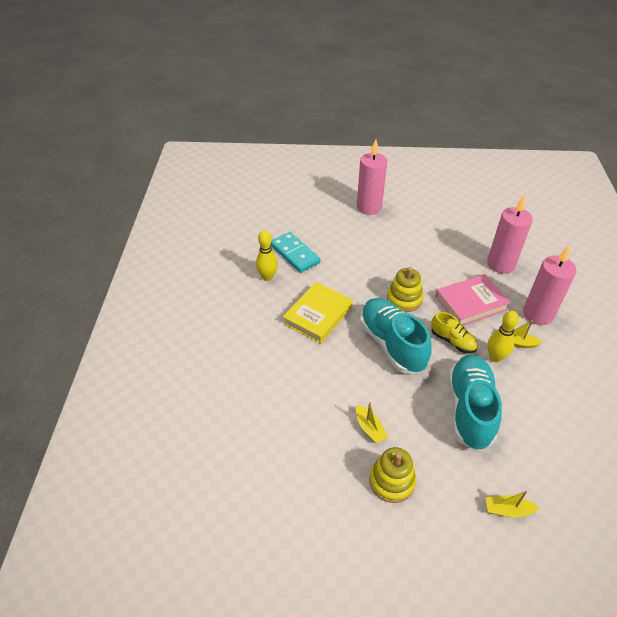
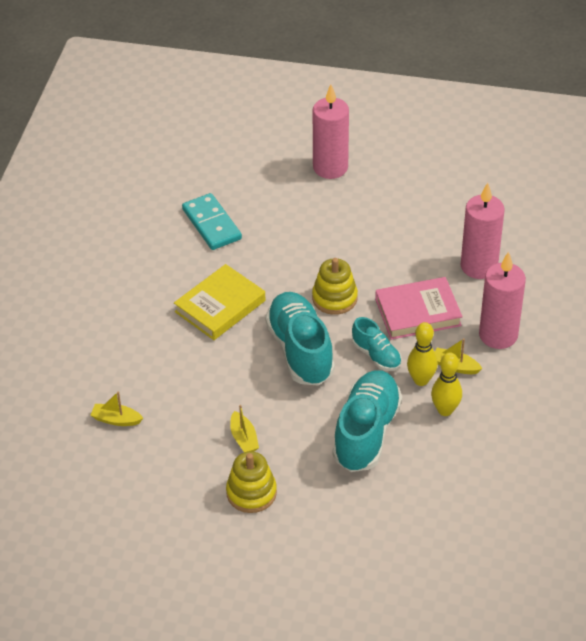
camera: 10 degrees right, 0 degrees up
(267, 277) = (169, 251): yellow bowling pin -> yellow bowling pin (445, 410)
(452, 341) = (376, 355): yellow shoe -> turquoise shoe
(507, 510) = (367, 534): yellow boat -> yellow boat (116, 420)

